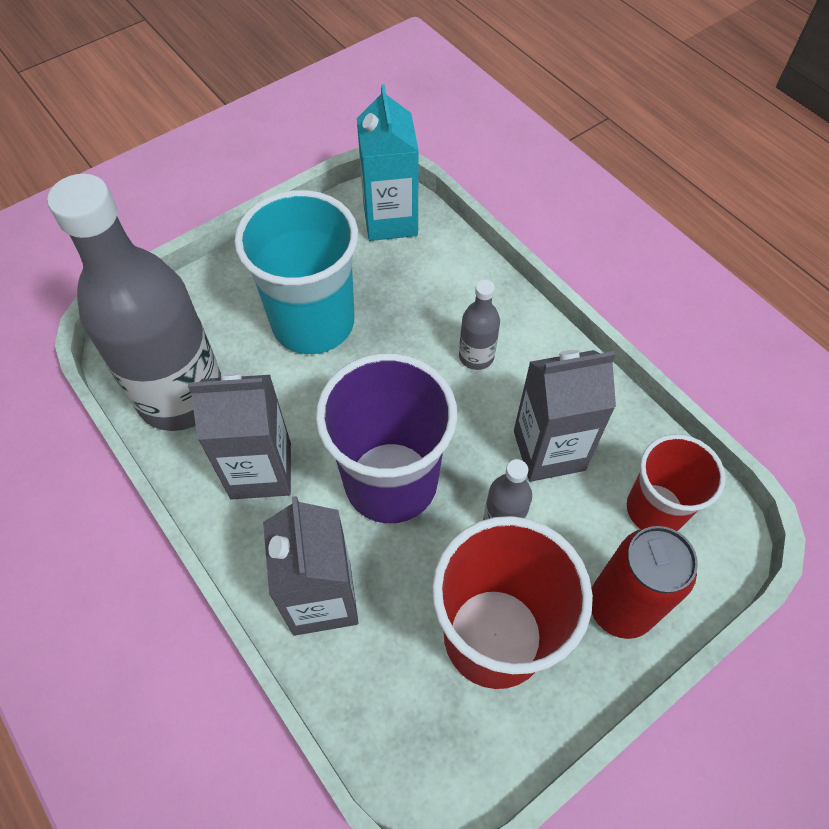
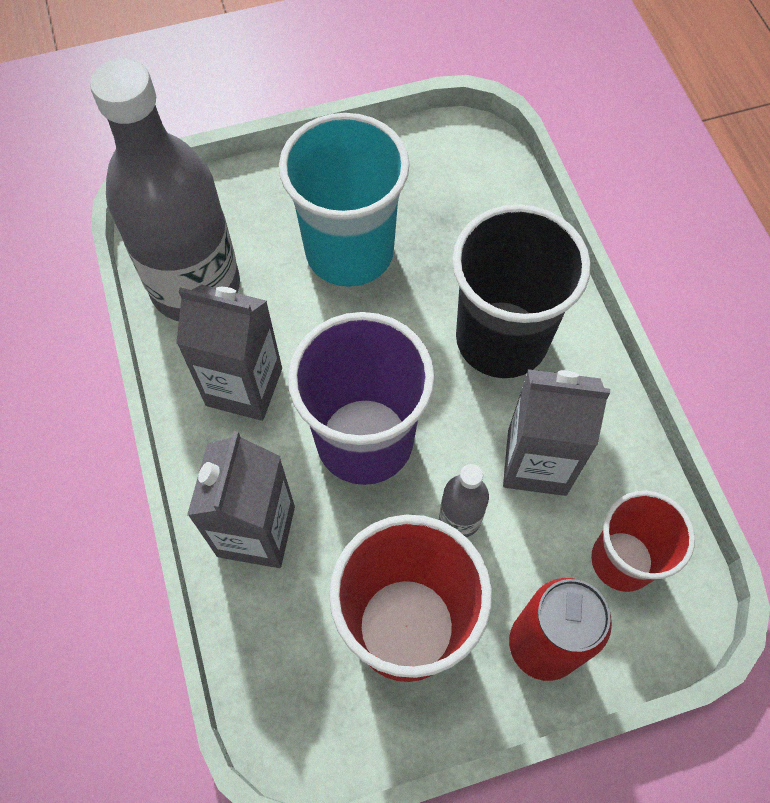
camera: 20 degrees right, 5 degrees up
(390, 220) = (470, 164): turquoise carton -> none
(476, 356) = (501, 339): grey bottle -> black cup

